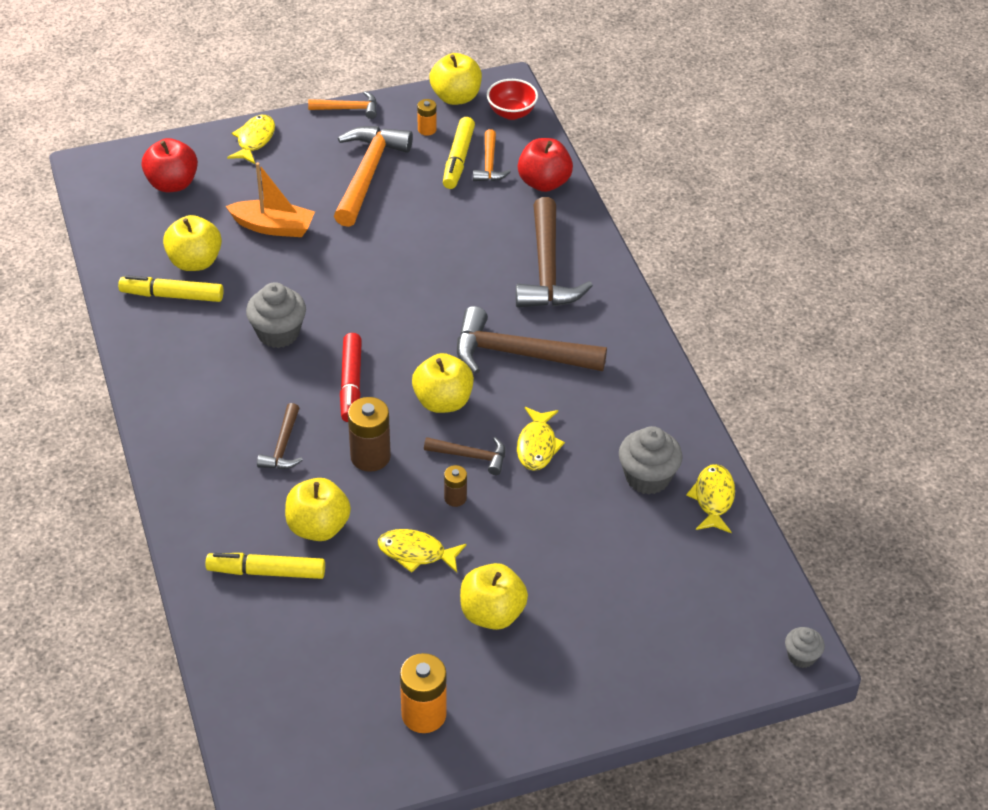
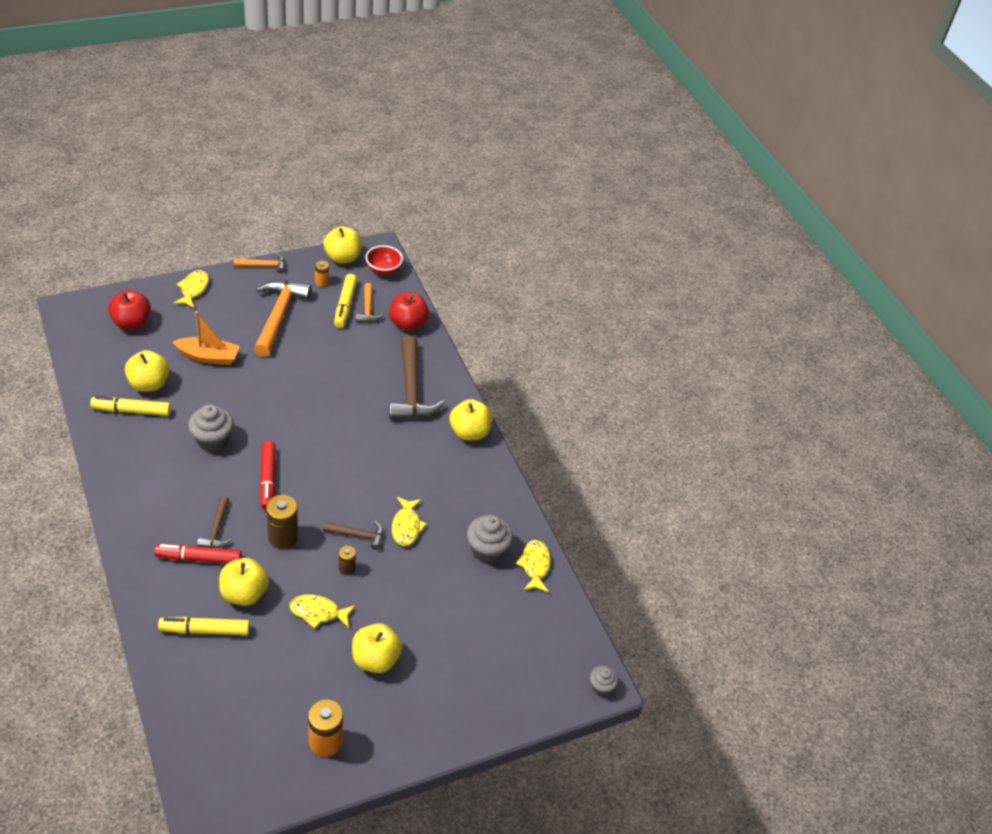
camera: 10 degrees left, 0 degrees up
(259, 482) = (199, 558): none -> red marker
(443, 401) = (336, 492): yellow apple -> yellow apple (469, 432)
(518, 354) = (391, 455): brown hammer -> none

